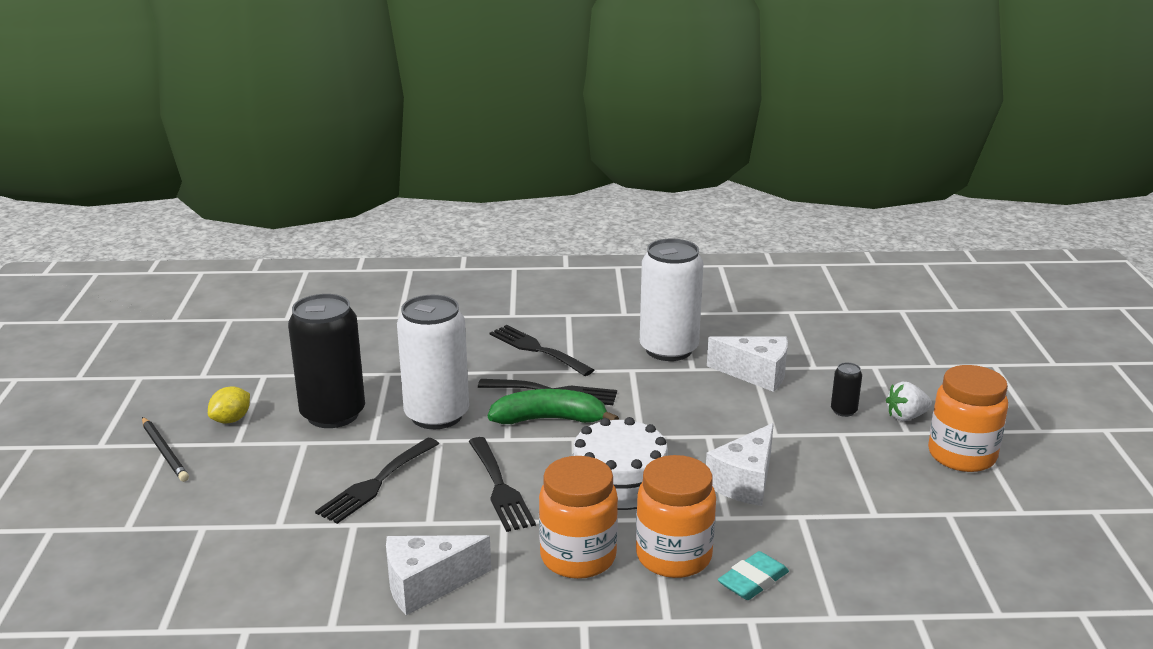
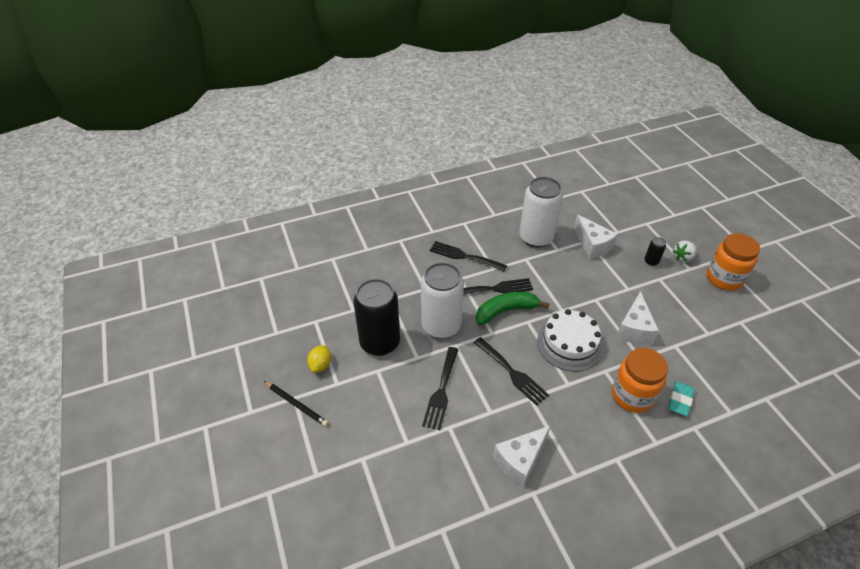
camera: 20 degrees left, 20 degrees up
(578, 557) = (585, 412): orange jar -> none
(756, 374) = (592, 245): white cheese -> white cheese turned 60 degrees clockwise

